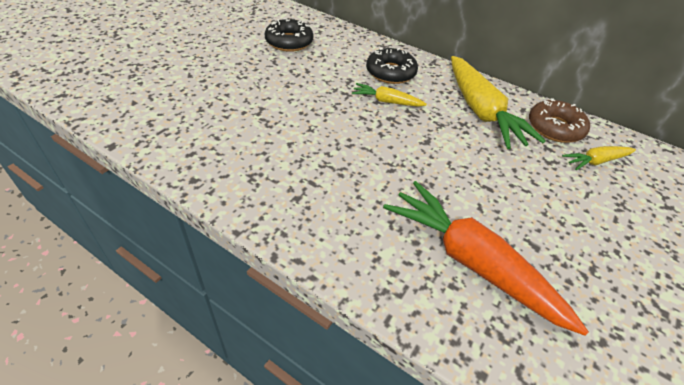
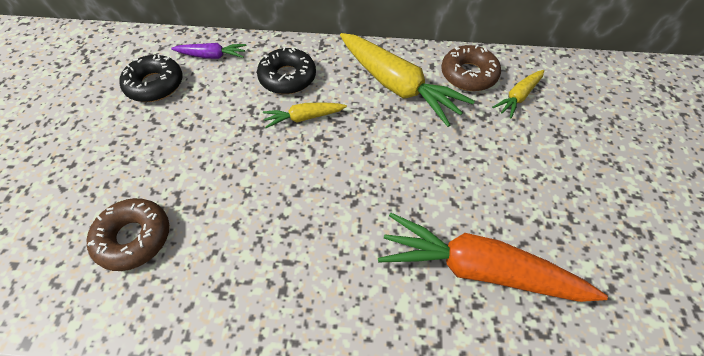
camera: 25 degrees left, 10 degrees up
(215, 120) = (134, 238): none -> brown donut
(341, 40) = (212, 56): none -> purple carrot

